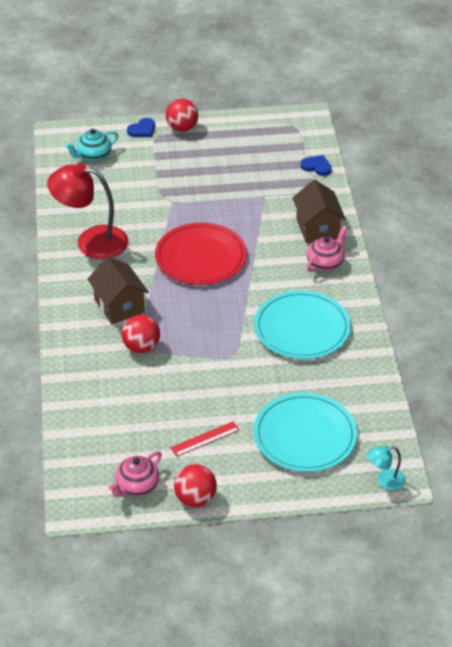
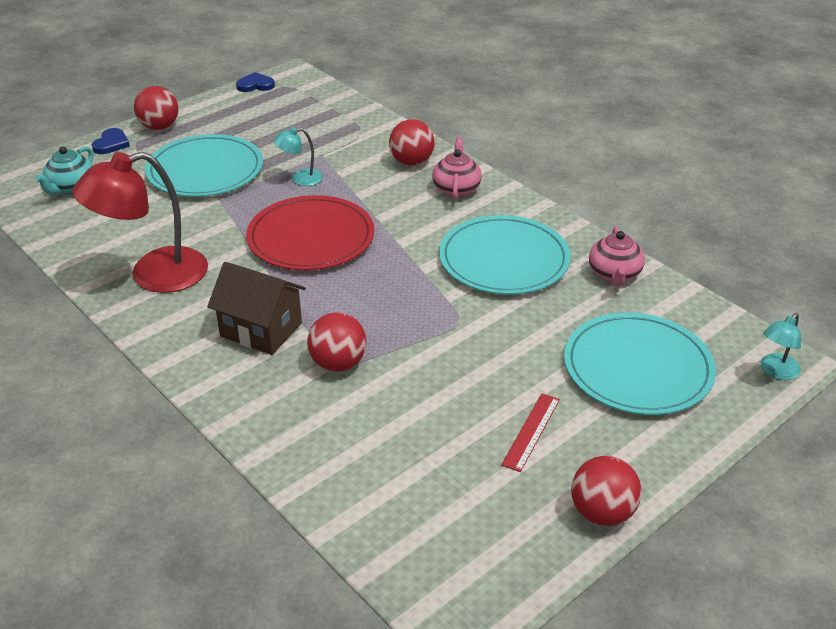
camera: 35 degrees left, 5 degrees down
(136, 486) = (511, 540): pink teapot -> pink teapot (614, 274)
(181, 177) = (205, 170): none -> turquoise plate
(234, 210) = (300, 179): none -> turquoise lamp
(316, 167) = (349, 111): blue heart -> blue heart (255, 85)
(317, 228) = (411, 162): brown house -> red ball

